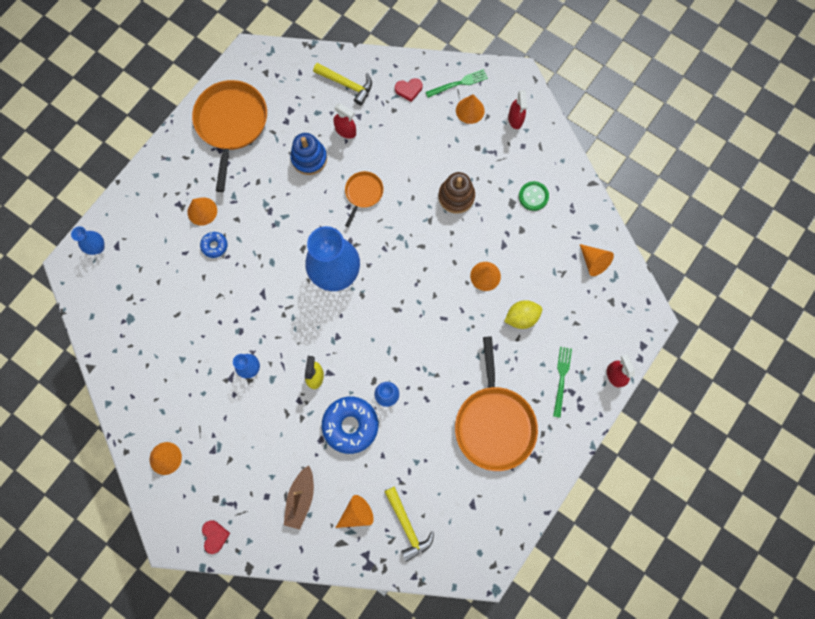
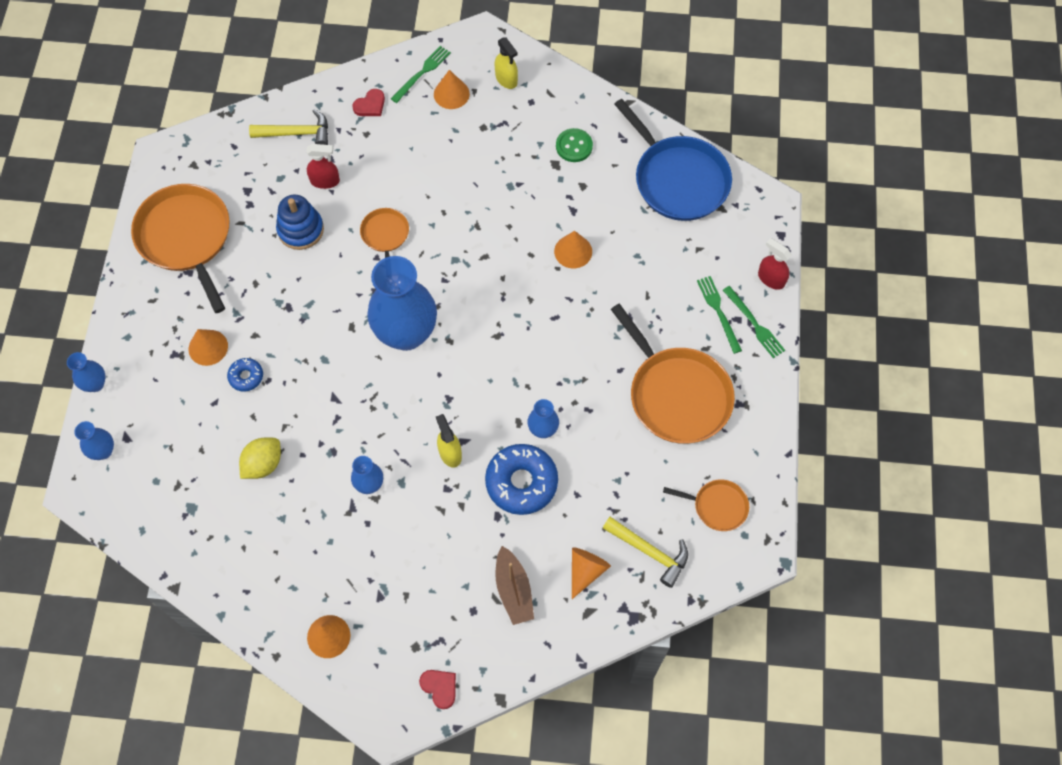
camera: 30 degrees left, 10 degrees down
(118, 197) = (95, 384): none -> blue vase
(456, 196) = (491, 187): brown stacking toy -> none
(473, 521) = (717, 506): none -> orange pan
(515, 119) = (506, 79): red spray bottle -> yellow spray bottle
(521, 317) = (637, 273): yellow lemon -> yellow lemon (263, 464)
(581, 402) = (754, 324): none -> green fork
(593, 262) = (678, 179): orange cone -> blue pan

